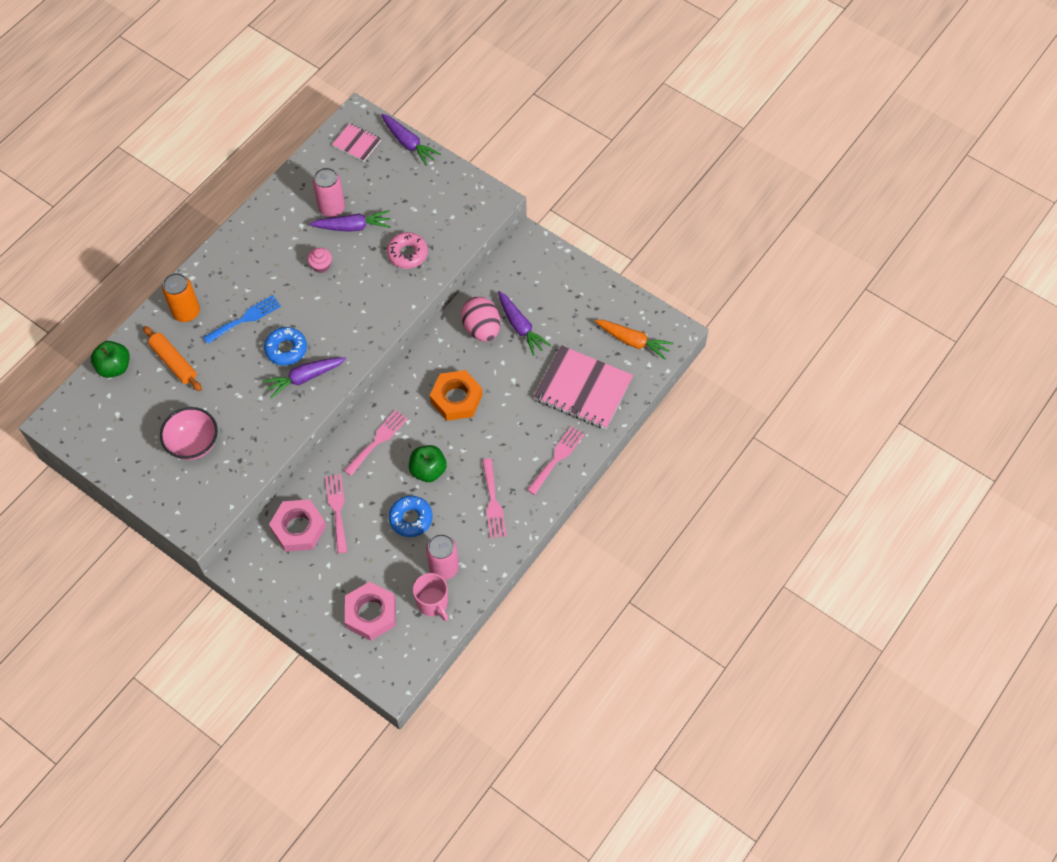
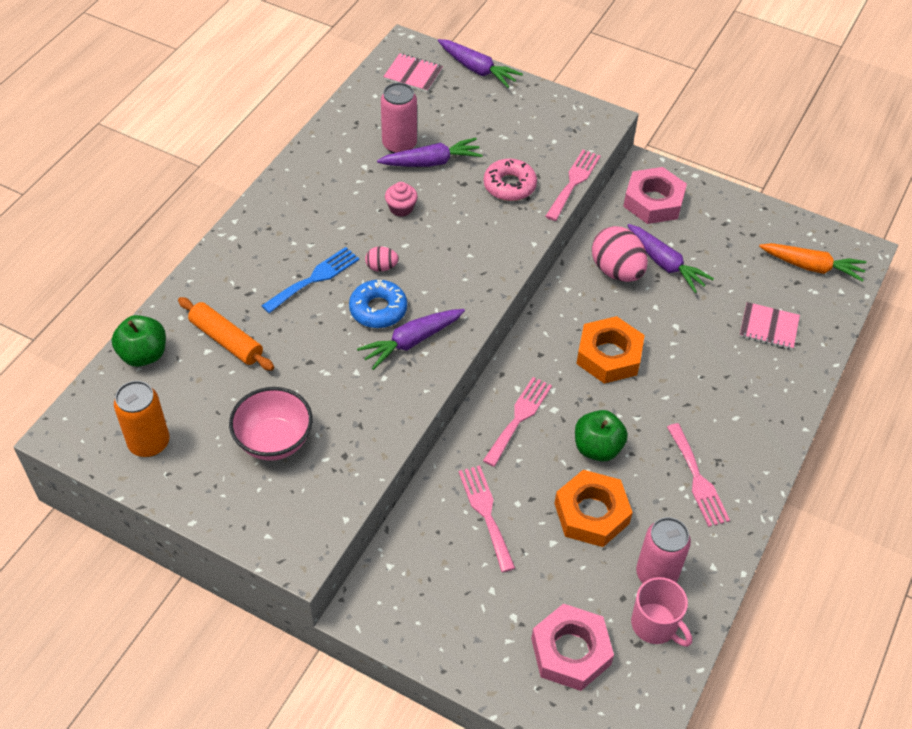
camera: 10 degrees left, 10 degrees down
(186, 312) = (232, 278): orange can -> orange can (149, 443)
(296, 314) = (381, 267): none -> pink egg
(298, 528) = (437, 544): pink nut -> pink nut (653, 201)
(411, 518) = (591, 513): blue donut -> orange nut
(557, 458) = (764, 413): pink fork -> pink fork (573, 182)
(583, 389) = (769, 327): pink notebook -> pink notebook, size x0.51

